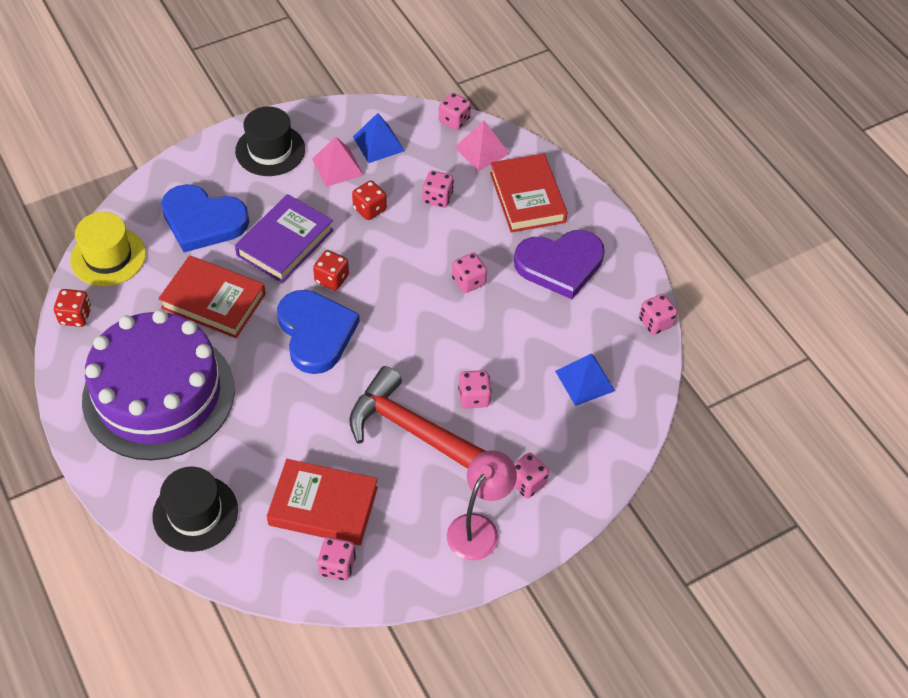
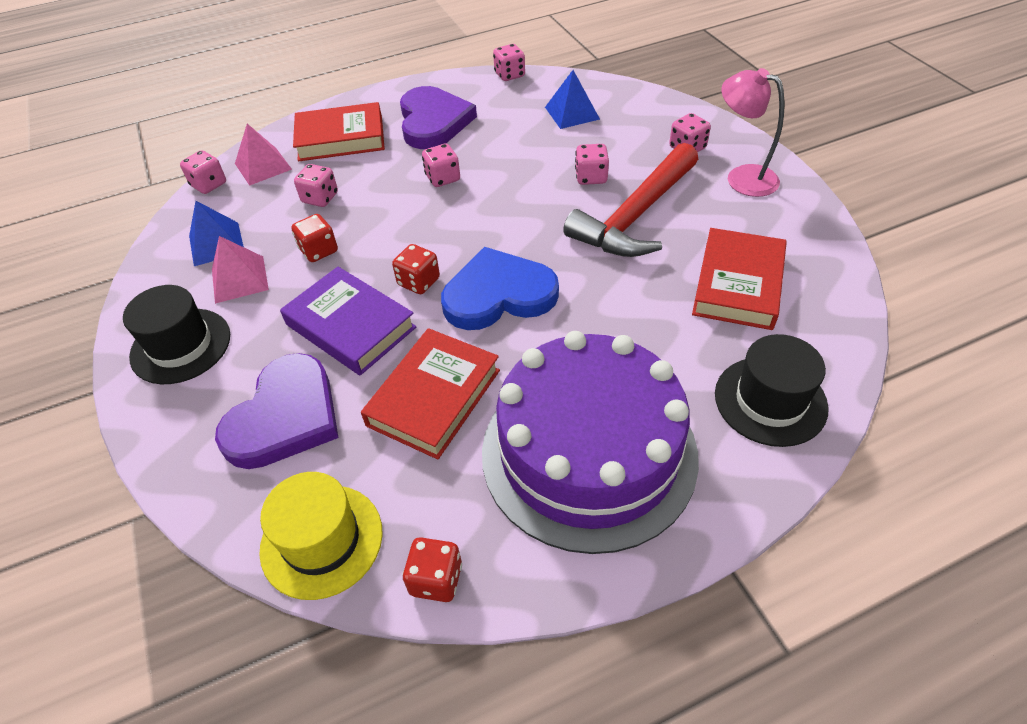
camera: 80 degrees left, 5 degrees down
(203, 221) = (285, 417): blue heart -> purple heart
(337, 566) = (810, 272): pink dice -> none

